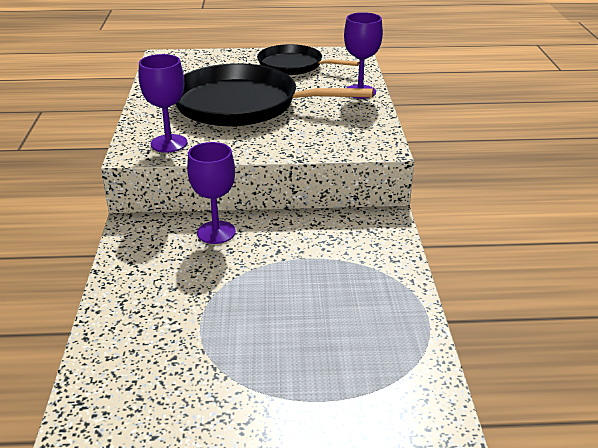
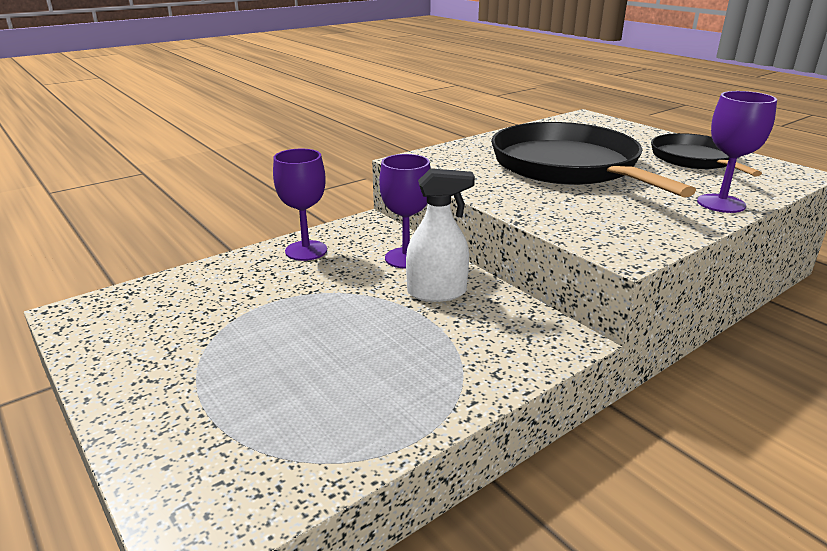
camera: 55 degrees right, 5 degrees down
(169, 143) = (447, 165): purple goblet -> purple goblet (306, 251)
(280, 240) = (437, 292): none -> white spray bottle

